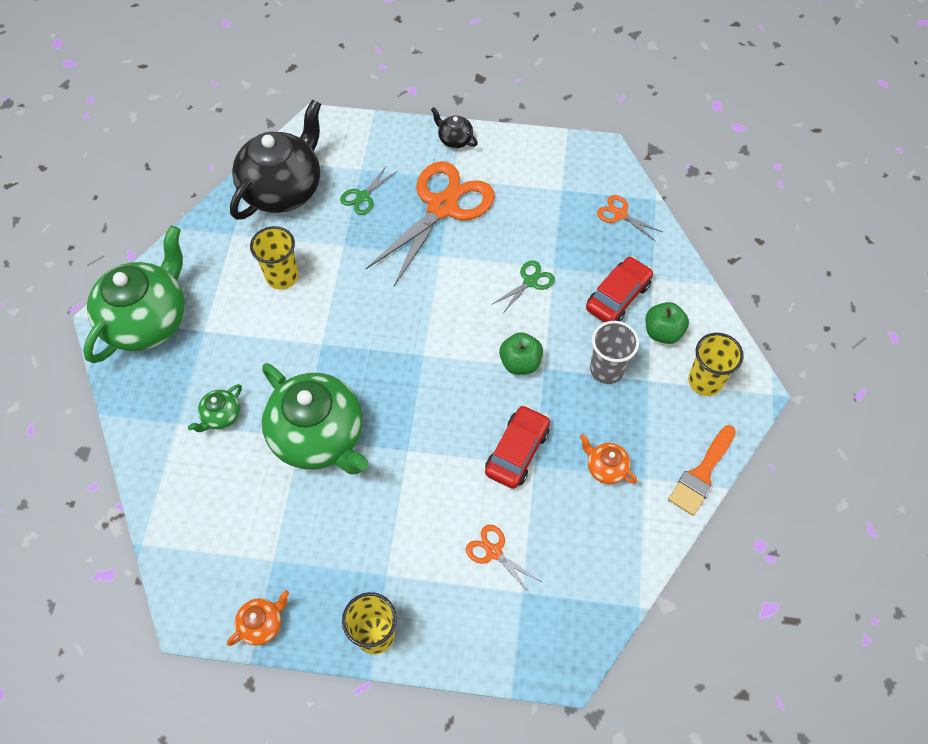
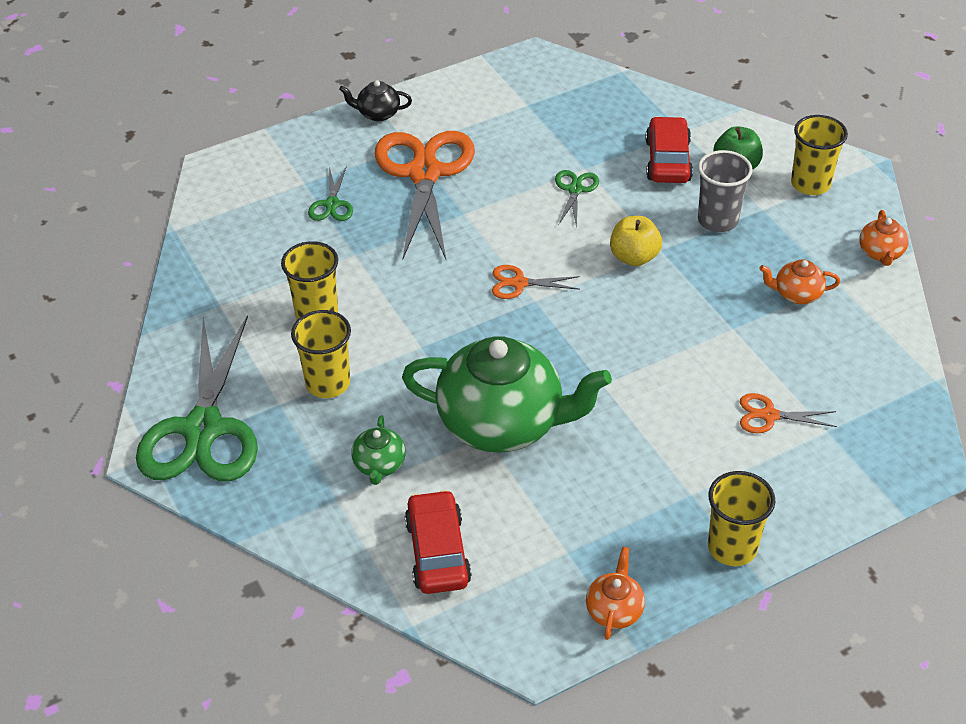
camera: 35 degrees left, 15 degrees down
(148, 320) = (203, 429): green teapot -> green scissors
(244, 334) = (328, 383): none -> yellow cup
(283, 189) = (236, 240): black teapot -> none
(517, 451) = (706, 326): red car -> red car (437, 552)
(520, 362) = (634, 257): green apple -> yellow apple
(620, 214) = (602, 97): orange scissors -> orange scissors (519, 283)
(701, 474) = (880, 253): orange brush -> orange teapot

